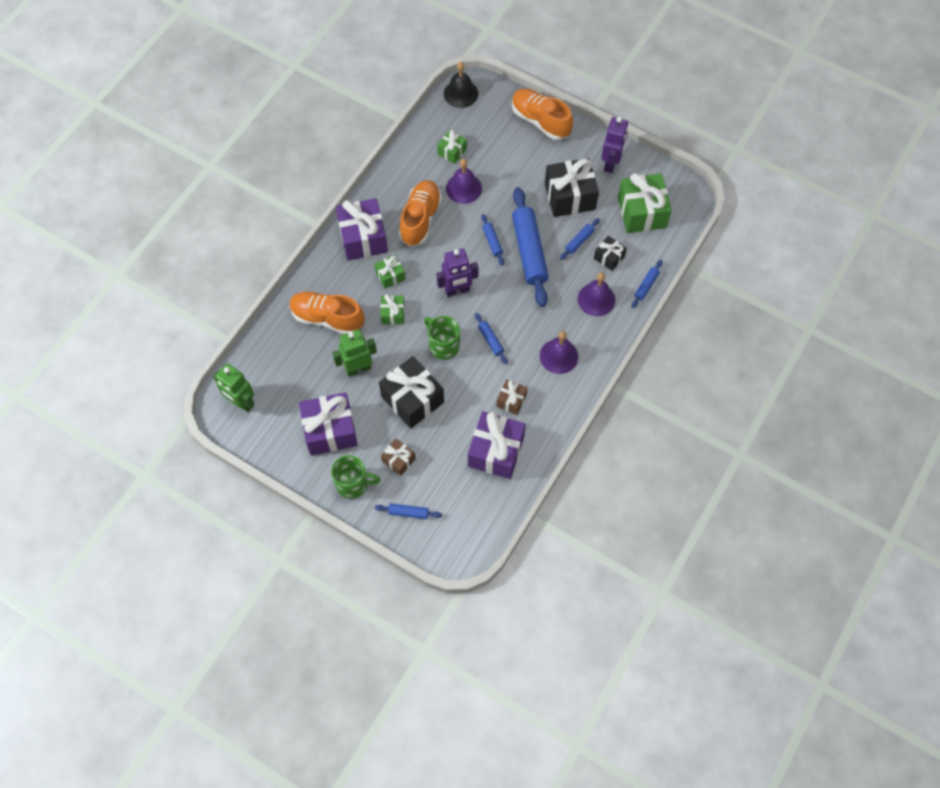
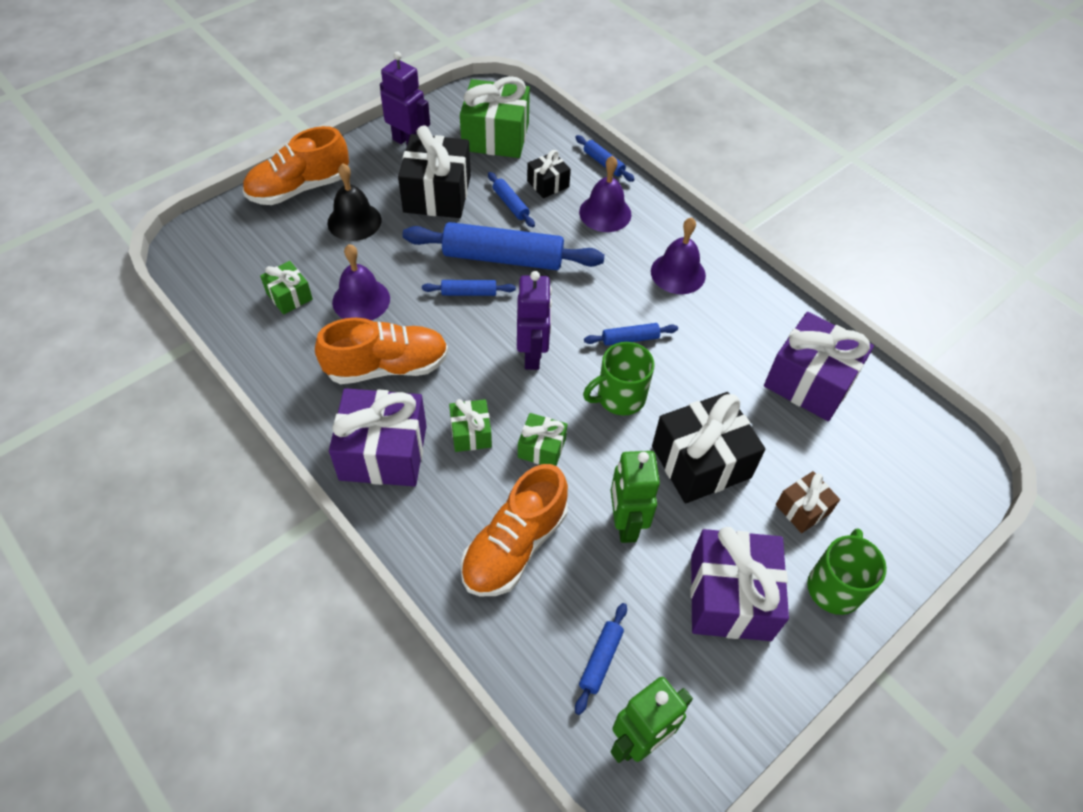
camera: 75 degrees left, 10 degrees down
(408, 513) = (895, 519): blue rolling pin -> blue rolling pin (600, 660)
(420, 219) = (387, 366): orange shoe -> orange shoe turned 135 degrees clockwise
(461, 93) = (193, 258): black bell -> black bell (354, 221)
(511, 400) = (733, 342): brown gift -> none

